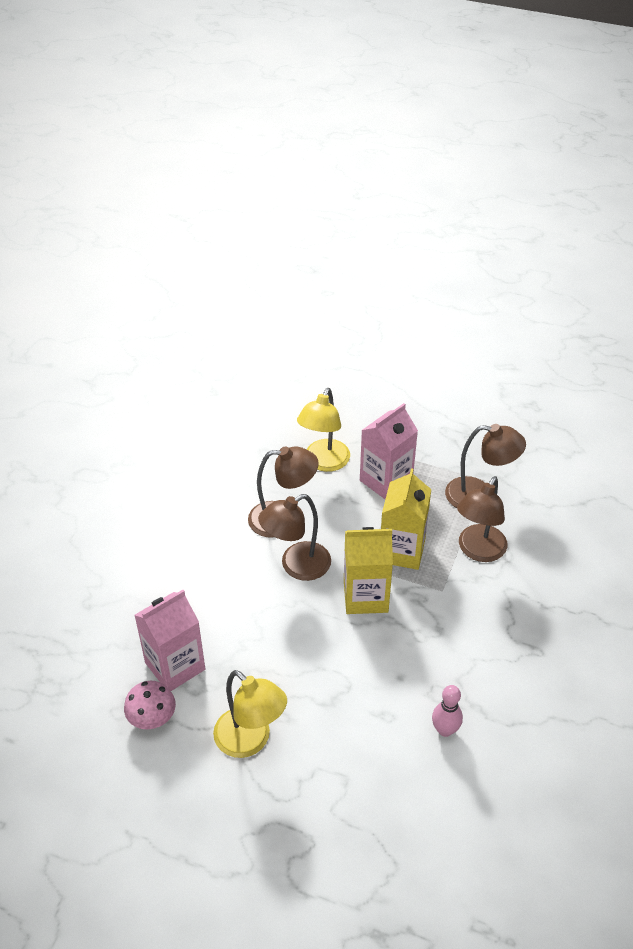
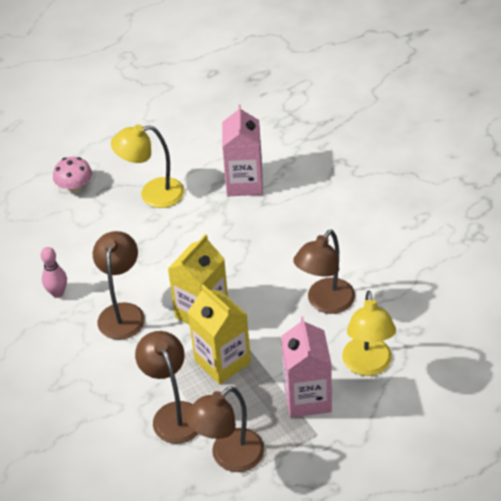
camera: 130 degrees right, 0 degrees up
(152, 718) = (216, 157): pink mushroom -> pink mushroom (75, 188)
(296, 566) = (269, 287): brown lamp -> brown lamp (122, 313)
(324, 462) = (368, 365): yellow lamp -> yellow lamp turned 150 degrees counterclockwise

